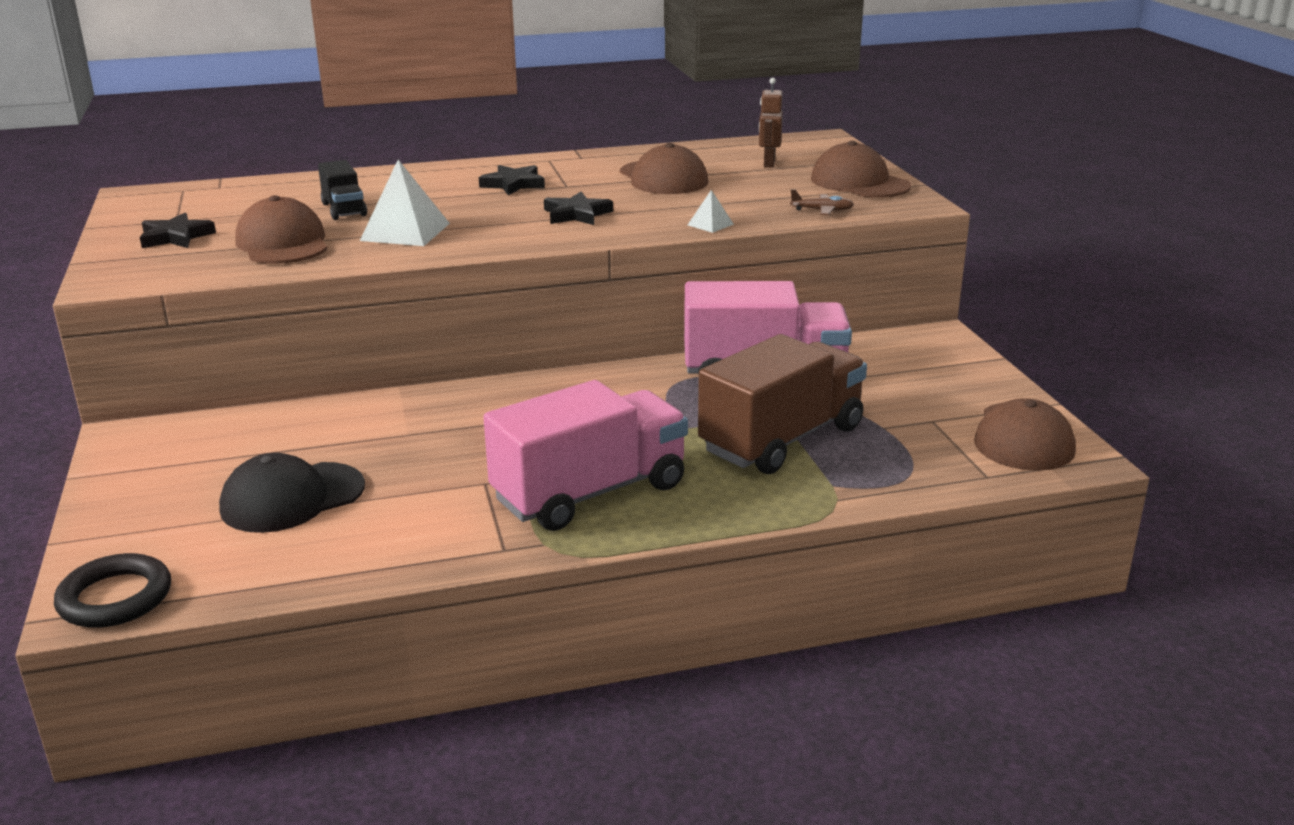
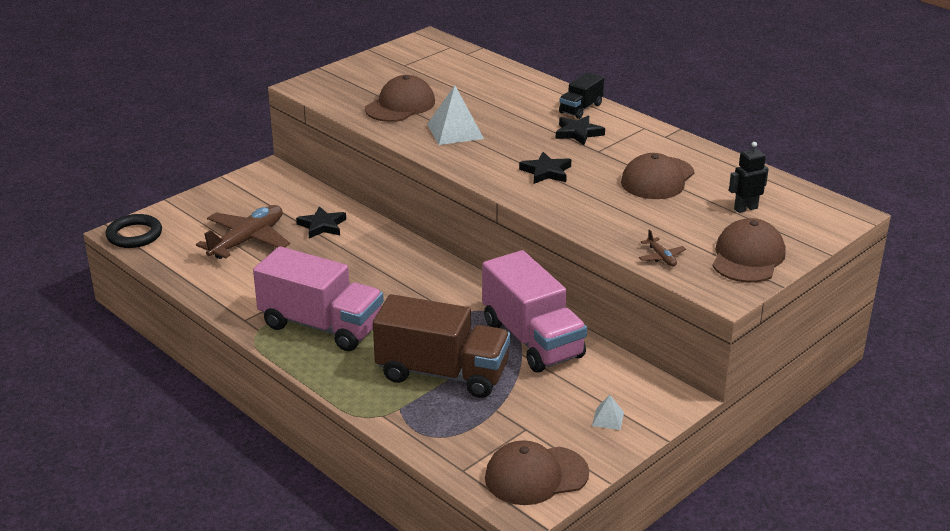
camera: 60 degrees right, 5 degrees up
(175, 237) = (379, 75): black star -> black star (322, 226)
(292, 498) = (247, 240): black cap -> brown plane
(344, 209) = (470, 101): black truck -> black truck (580, 108)
(710, 224) = (581, 223): white pyramid -> white pyramid (608, 419)
(768, 164) = (745, 208): brown robot -> black robot

